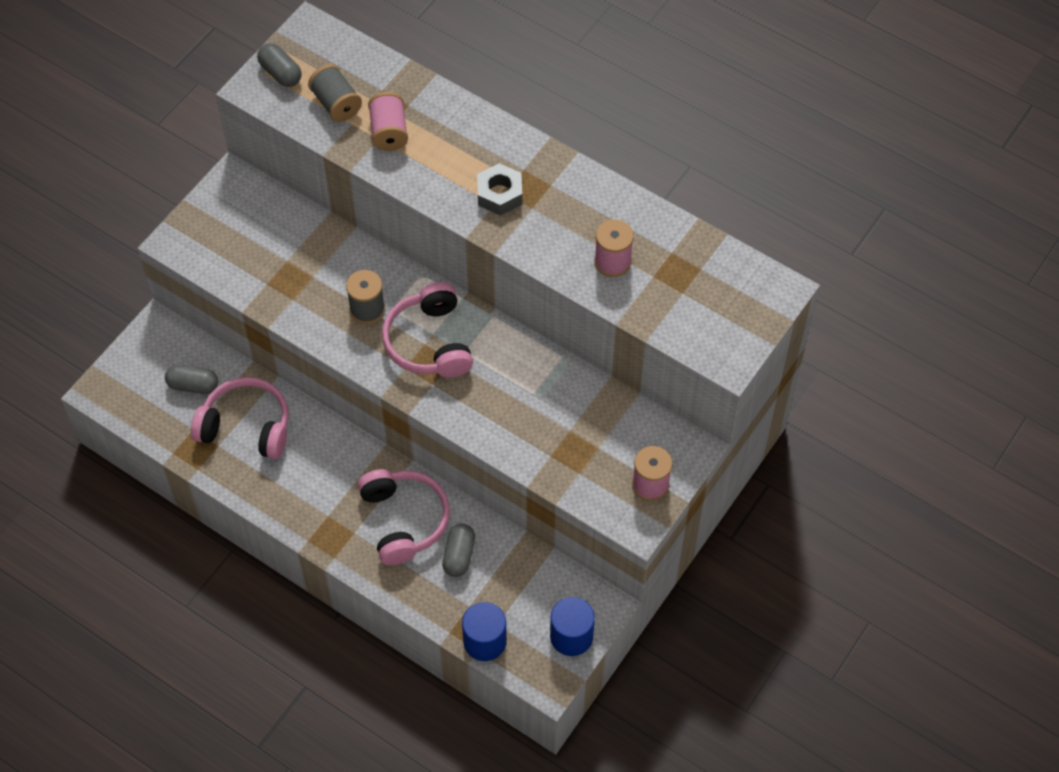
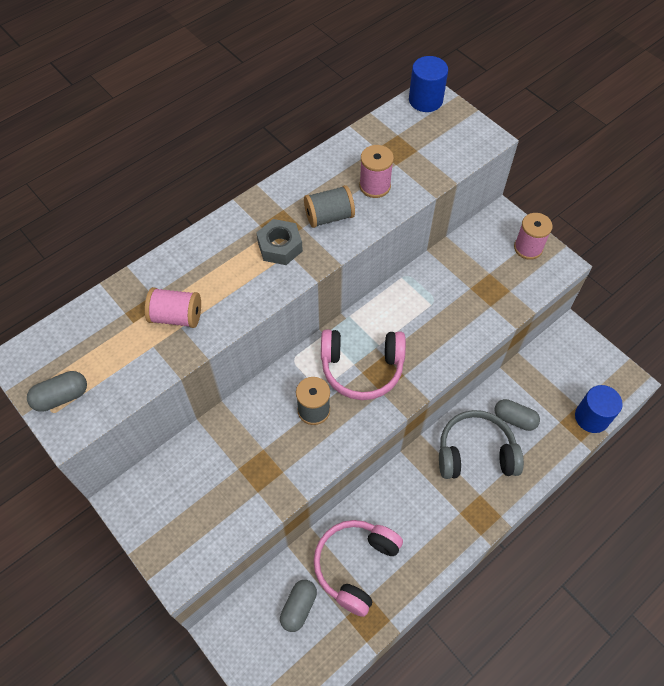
camera: 75 degrees left, 0 degrees up
(336, 104) = (123, 354): grey spool -> grey spool (329, 217)
(404, 520) = (475, 453): pink headphones -> grey headphones
(571, 636) = (593, 358): blue cylinder -> blue cylinder (425, 100)

